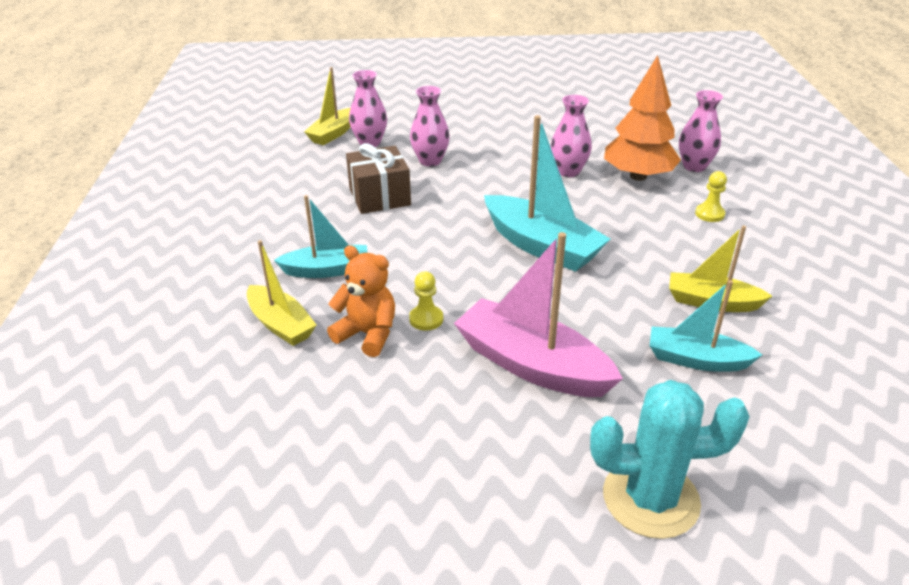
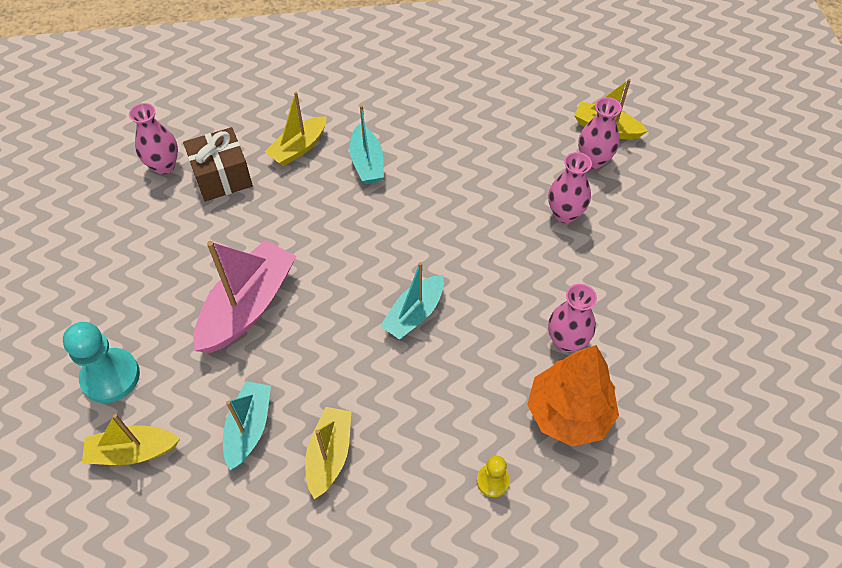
camera: 85 degrees right, 20 degrees up
(367, 334) = (286, 200): orange teddy bear -> none
(379, 197) = (486, 182): brown gift -> brown gift (222, 177)
(426, 319) = (304, 234): yellow pawn -> none
(541, 246) = (414, 314): turquoise boat -> turquoise boat, size x0.62
(650, 498) = (110, 377): turquoise cactus -> turquoise pawn
(694, 166) = (606, 482): pink vase -> pink vase (164, 166)
(754, 463) = (133, 451): none -> yellow boat

